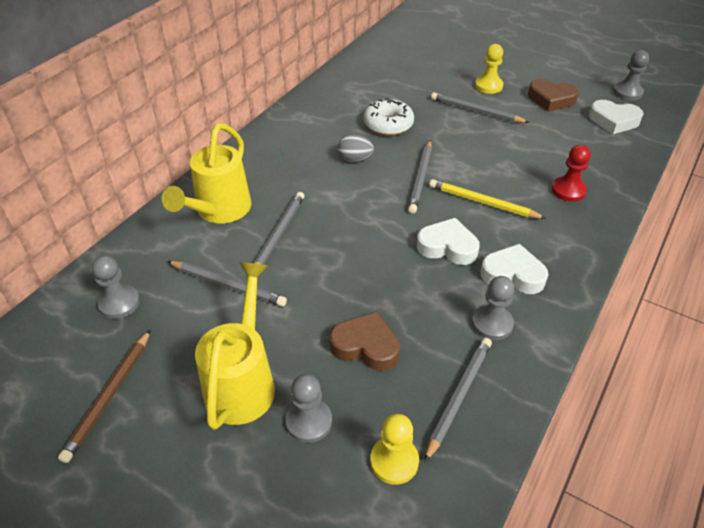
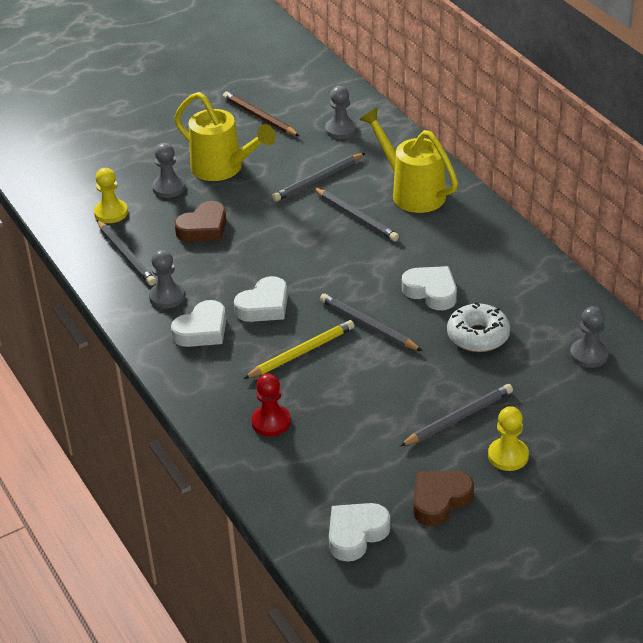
camera: 120 degrees right, 5 degrees down
(355, 159) = (431, 292): grey egg -> white heart
(627, 92) = (405, 591): grey pawn -> grey pawn (589, 354)

